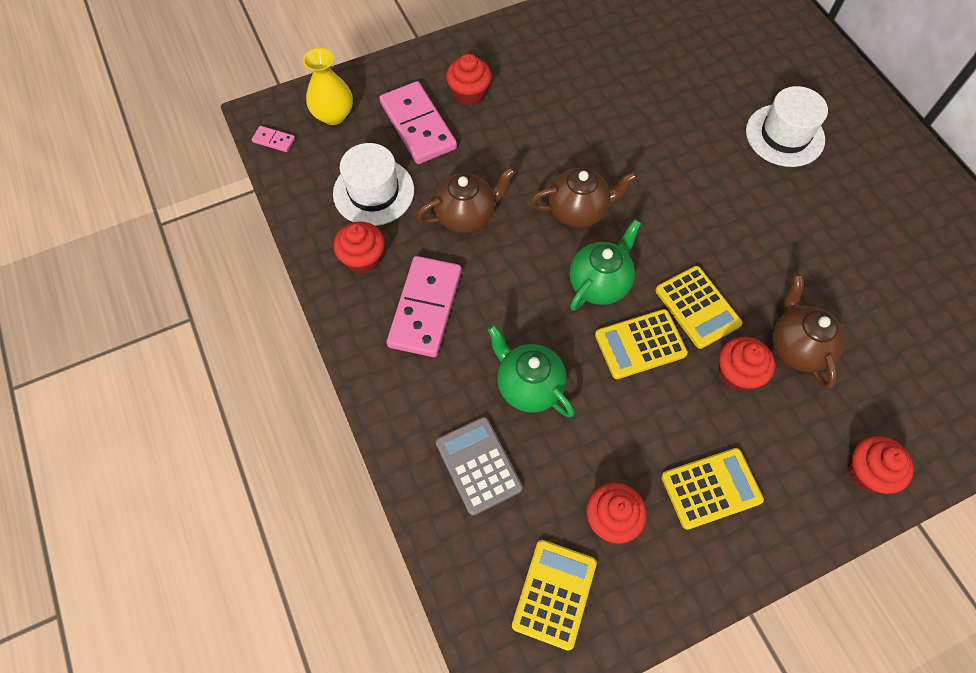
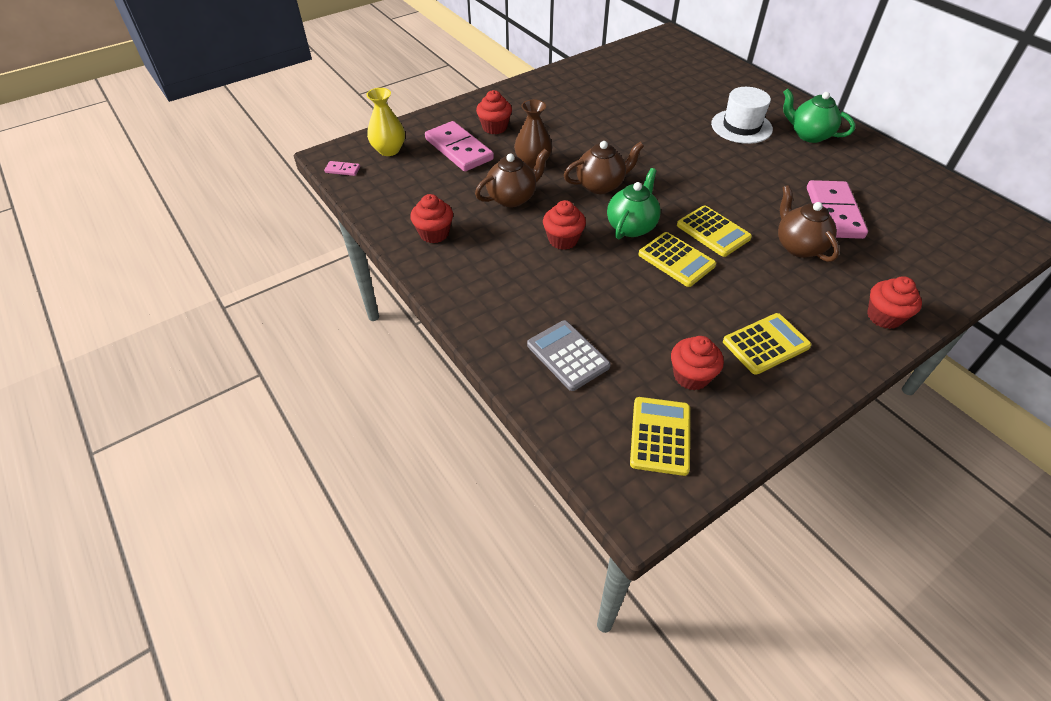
camera: 10 degrees left, 15 degrees down
(373, 192) = (433, 192): white hat -> none
(425, 308) = (494, 258): pink domino -> pink domino (834, 212)
(504, 160) = (533, 162): none -> brown vase
(528, 386) = (594, 297): green teapot -> green teapot (809, 135)
(640, 344) = (676, 260): yellow calculator -> yellow calculator turned 105 degrees counterclockwise
(737, 373) = (759, 268): red cupcake -> red cupcake (563, 240)

